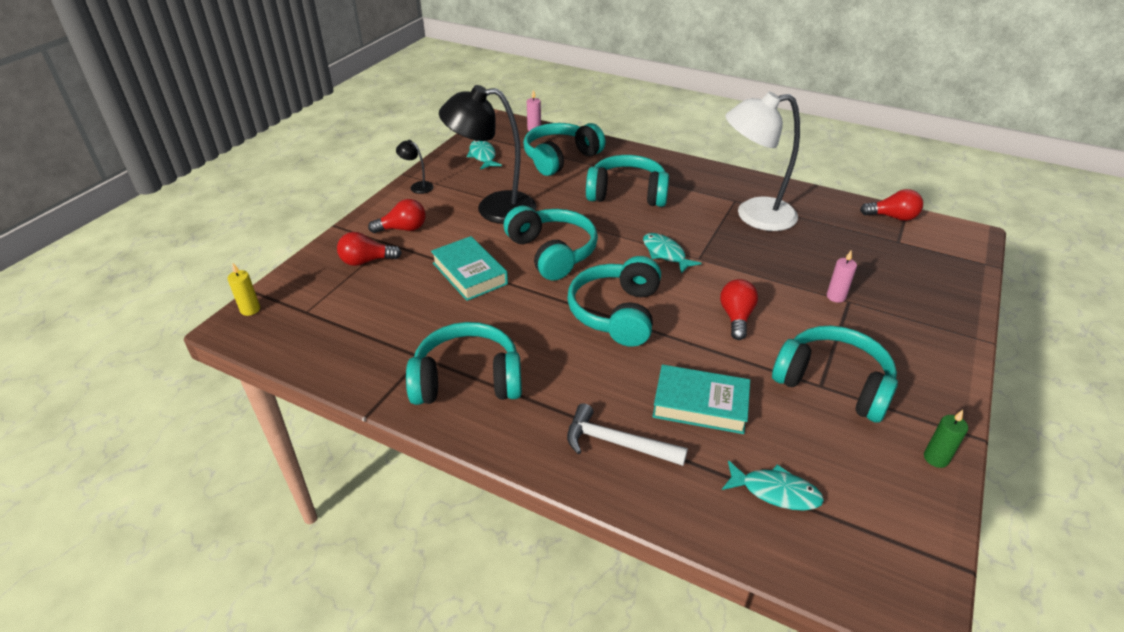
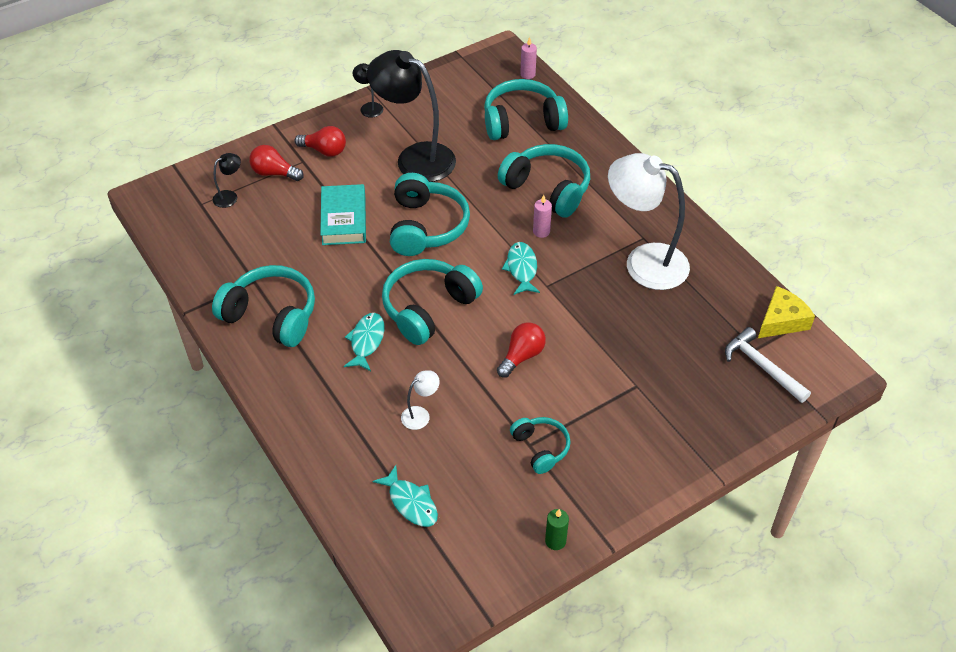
camera: 30 degrees right, 10 degrees up
(250, 309) = (164, 185): yellow candle -> none
(334, 294) = (230, 196): none -> black lamp
(483, 156) = (453, 91): turquoise fish -> turquoise fish (366, 341)
(617, 443) = (334, 414): white hammer -> white hammer (762, 367)
(700, 404) = (420, 414): turquoise book -> white lamp
(833, 384) = (540, 448): turquoise headphones -> turquoise headphones, size x0.57
(836, 297) = (629, 376): pink candle -> pink candle (541, 231)
(892, 217) = (781, 321): red light bulb -> yellow cheese

